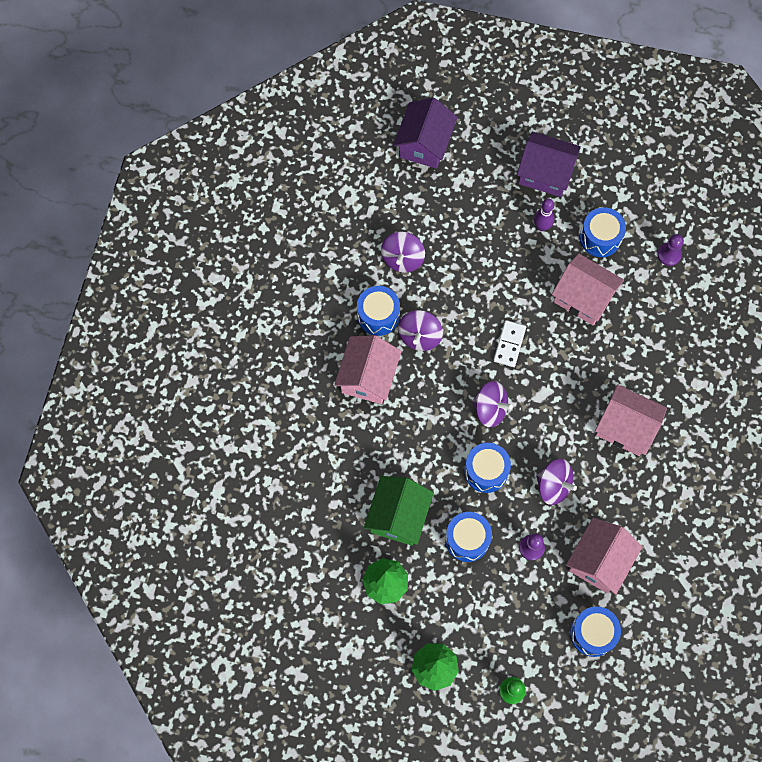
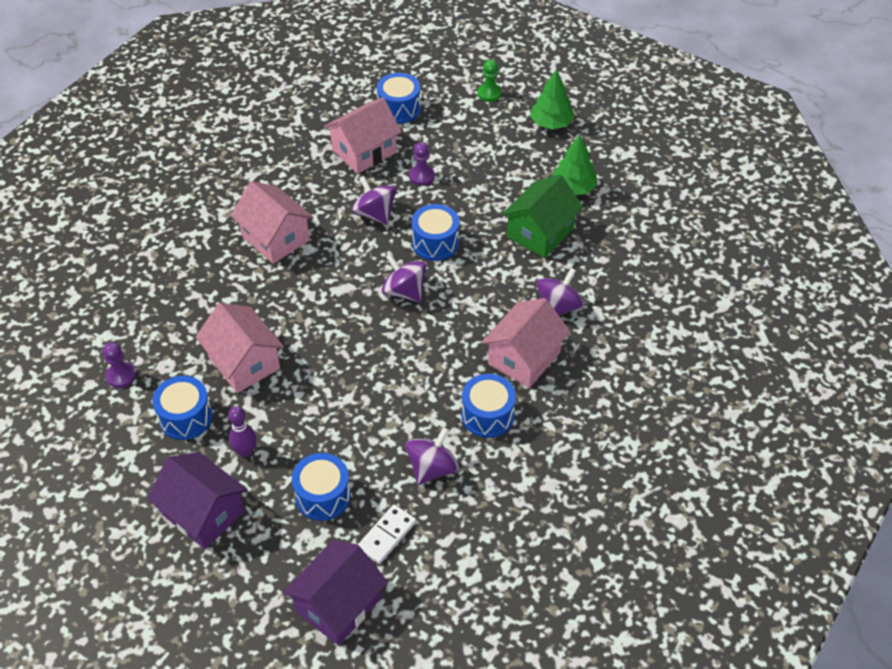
camera: 160 degrees left, 20 degrees down
(419, 336) = (448, 380): purple spinning top -> purple spinning top (558, 307)
(467, 539) = (480, 198): blue drum -> blue drum (323, 496)
(509, 344) = (352, 342): white domino -> white domino (386, 535)

